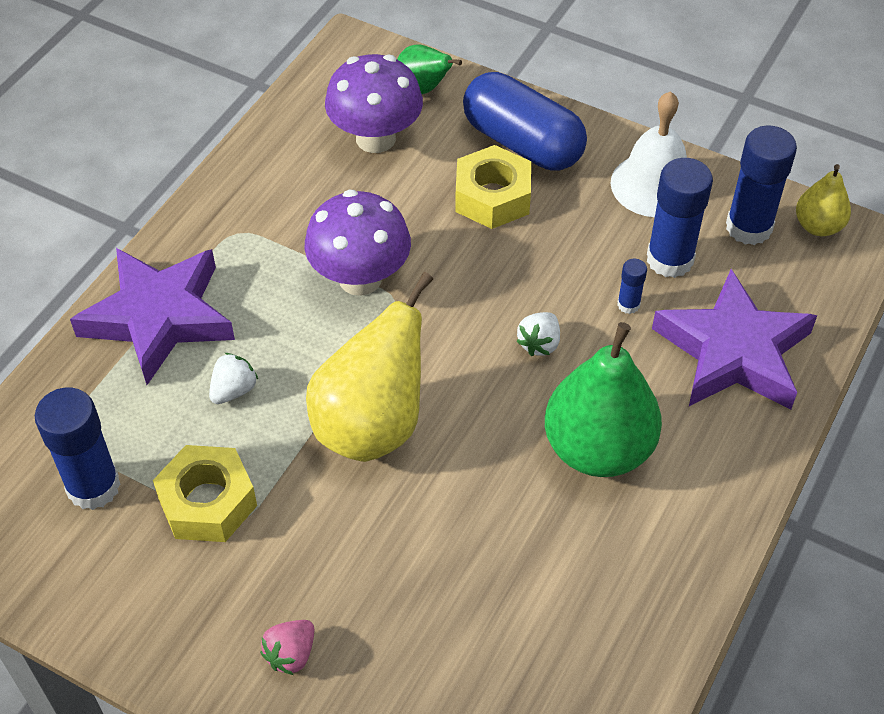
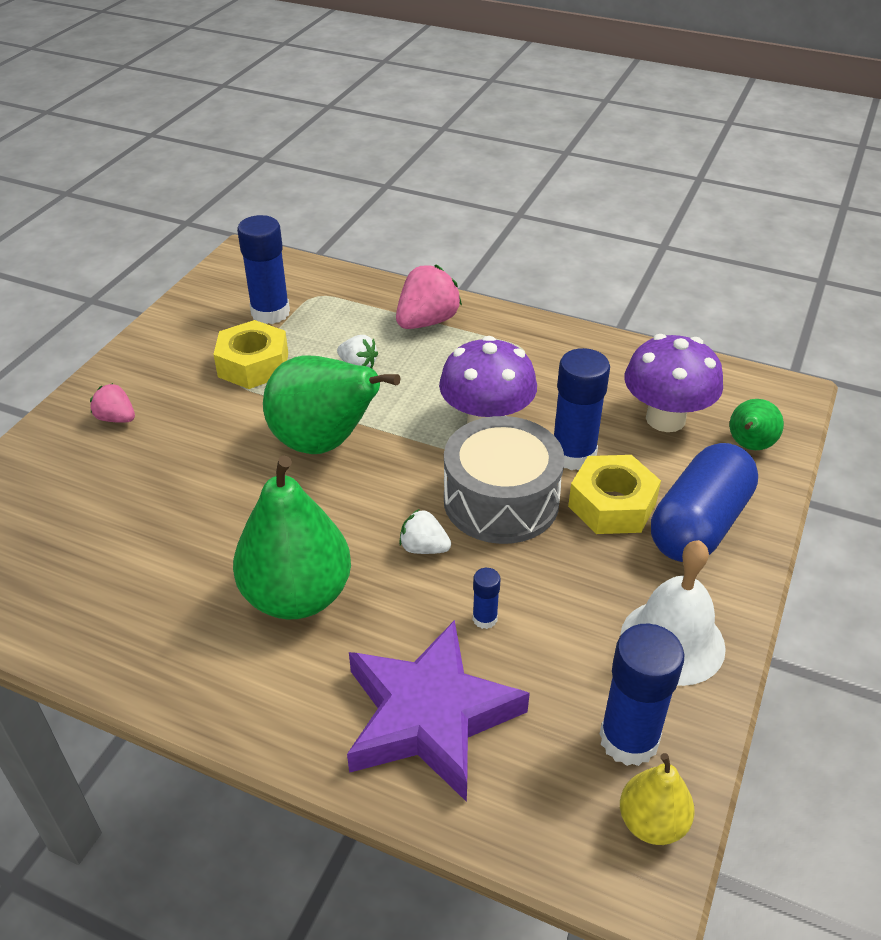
camera: 85 degrees right, 10 degrees down
(159, 317) = (427, 322): purple star -> pink strawberry
(372, 425) = (324, 443): yellow pear -> green pear
(479, 278) = (501, 501): none -> grey drum
(670, 259) = (558, 656): blue glue stick -> blue glue stick (573, 455)

